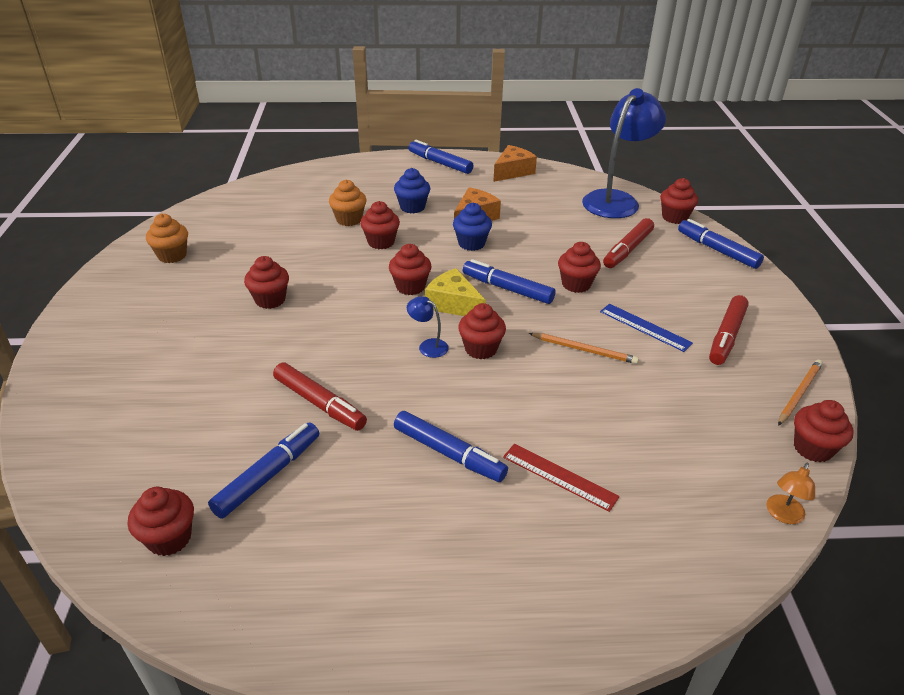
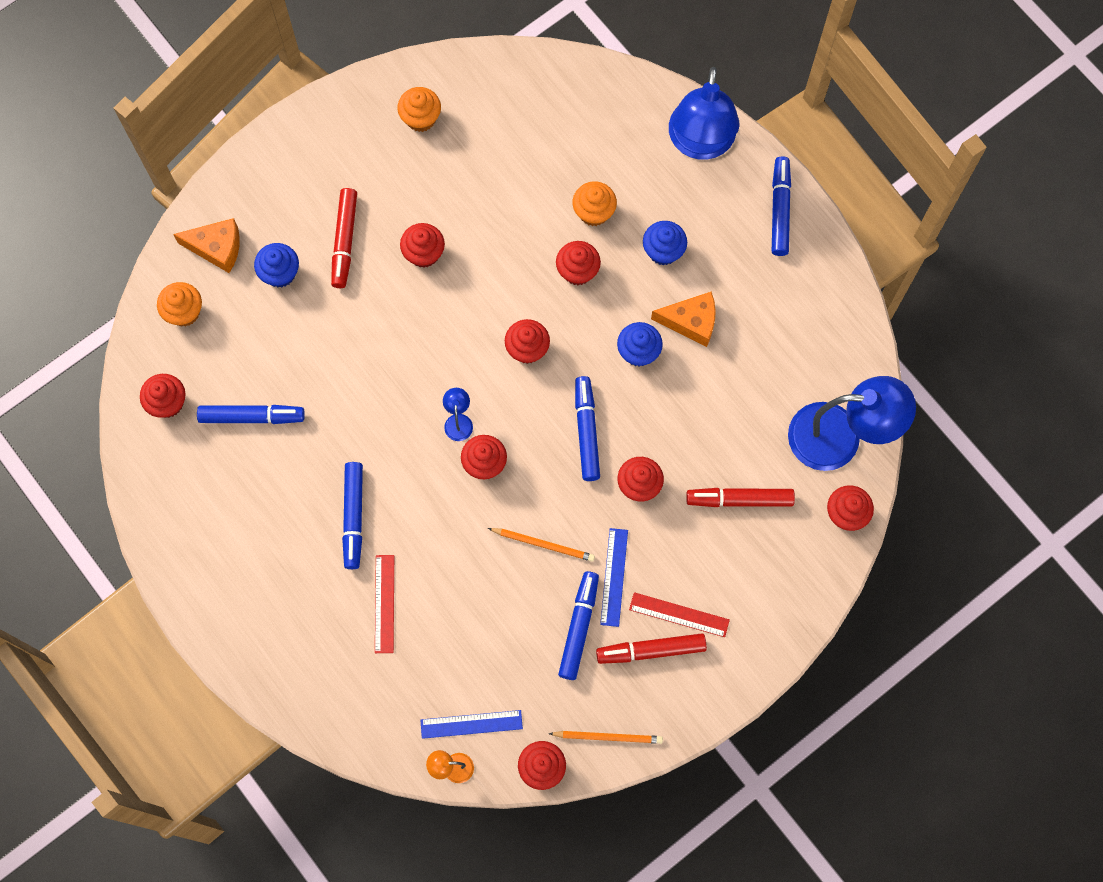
camera: 55 degrees right, 35 degrees up
(104, 470) = (184, 312): none -> orange cupcake
(168, 384) = (280, 273): none -> blue cupcake
(319, 403) = (338, 393): red marker -> red marker (345, 241)
(361, 169) = (700, 143): none -> blue lamp
(453, 304) = (529, 402): yellow cheese -> none
(512, 171) = (821, 296): orange cheese -> orange cheese (217, 248)
(584, 350) = (543, 544): orange pencil -> orange pencil turned 60 degrees counterclockwise
(703, 310) = (679, 614): none -> red ruler
(717, 250) = (805, 584): blue marker -> blue marker (579, 627)
(738, 476) = (471, 724): none -> blue ruler

